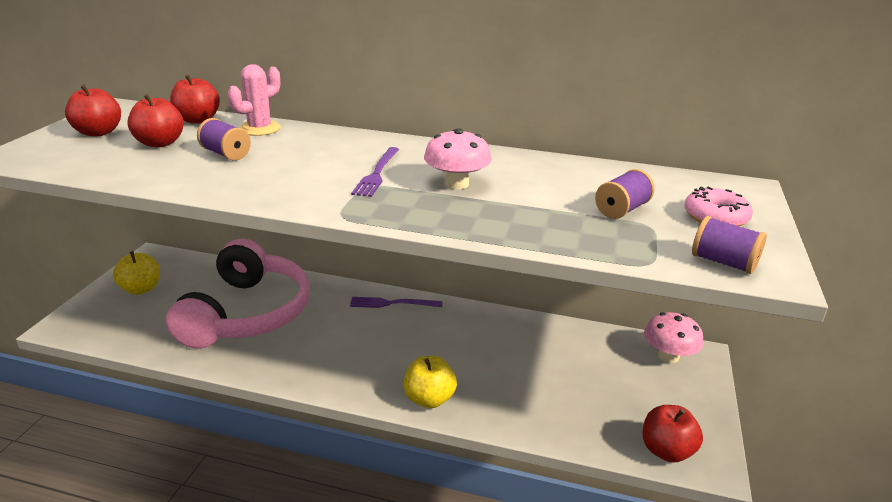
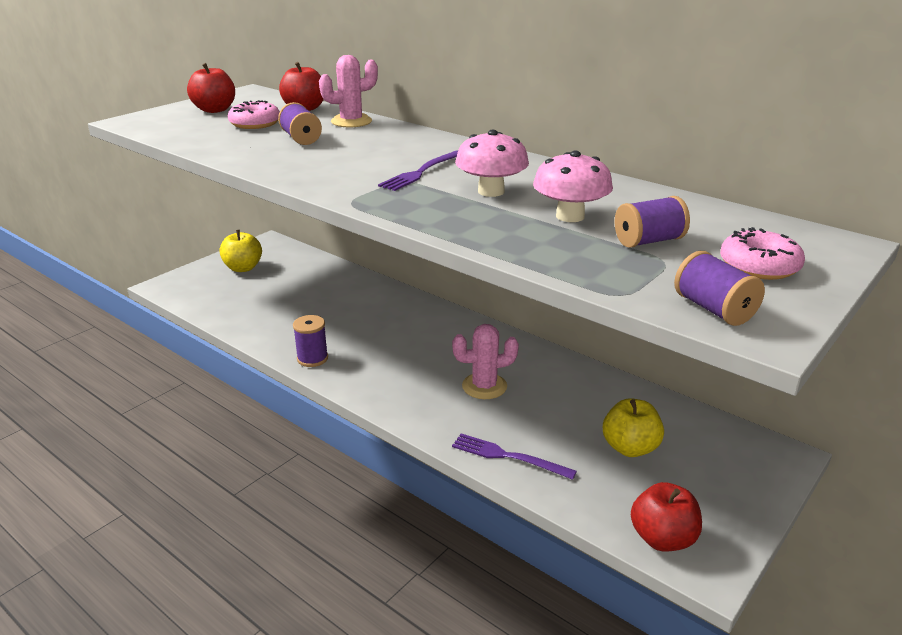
camera: 25 degrees right, 0 degrees up
(160, 143) = (255, 124): red apple -> pink donut
(247, 313) = (318, 306): pink headphones -> none
(275, 368) = (312, 358): none -> purple spool
(392, 303) = (459, 326): purple fork -> purple fork (508, 456)
(429, 399) = (436, 420): yellow apple -> yellow apple (630, 448)
(449, 355) = (484, 386): none -> pink cactus
(668, 356) = (739, 447): pink mushroom -> pink mushroom (570, 216)

